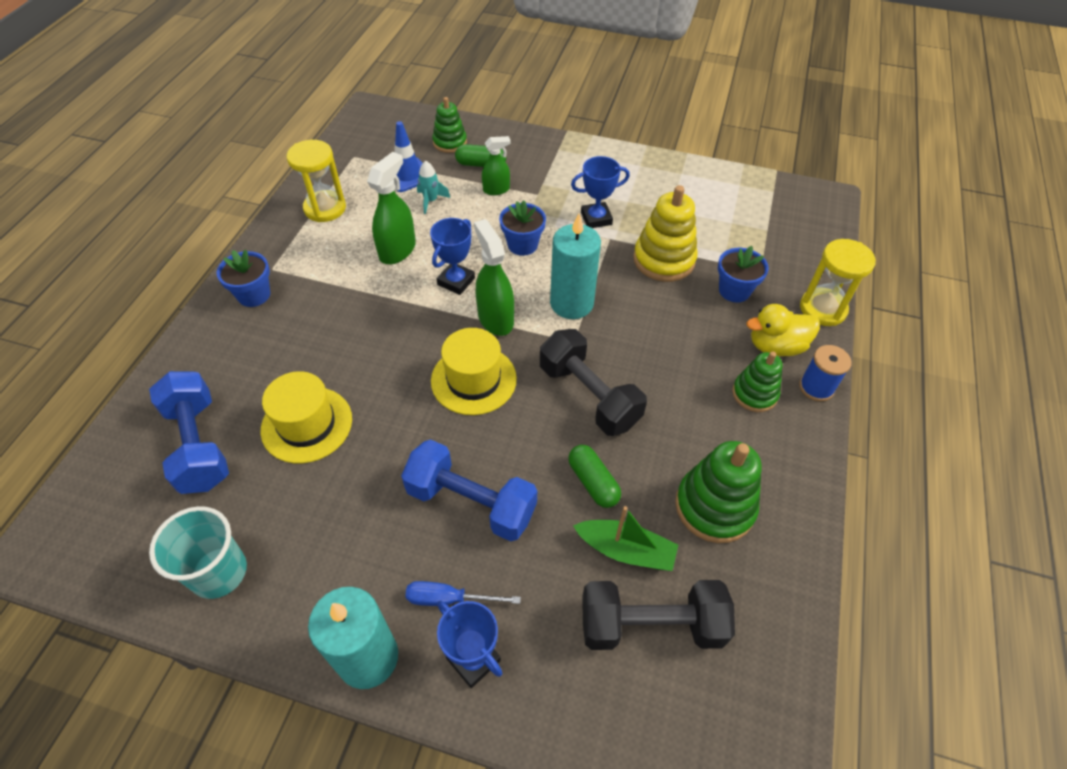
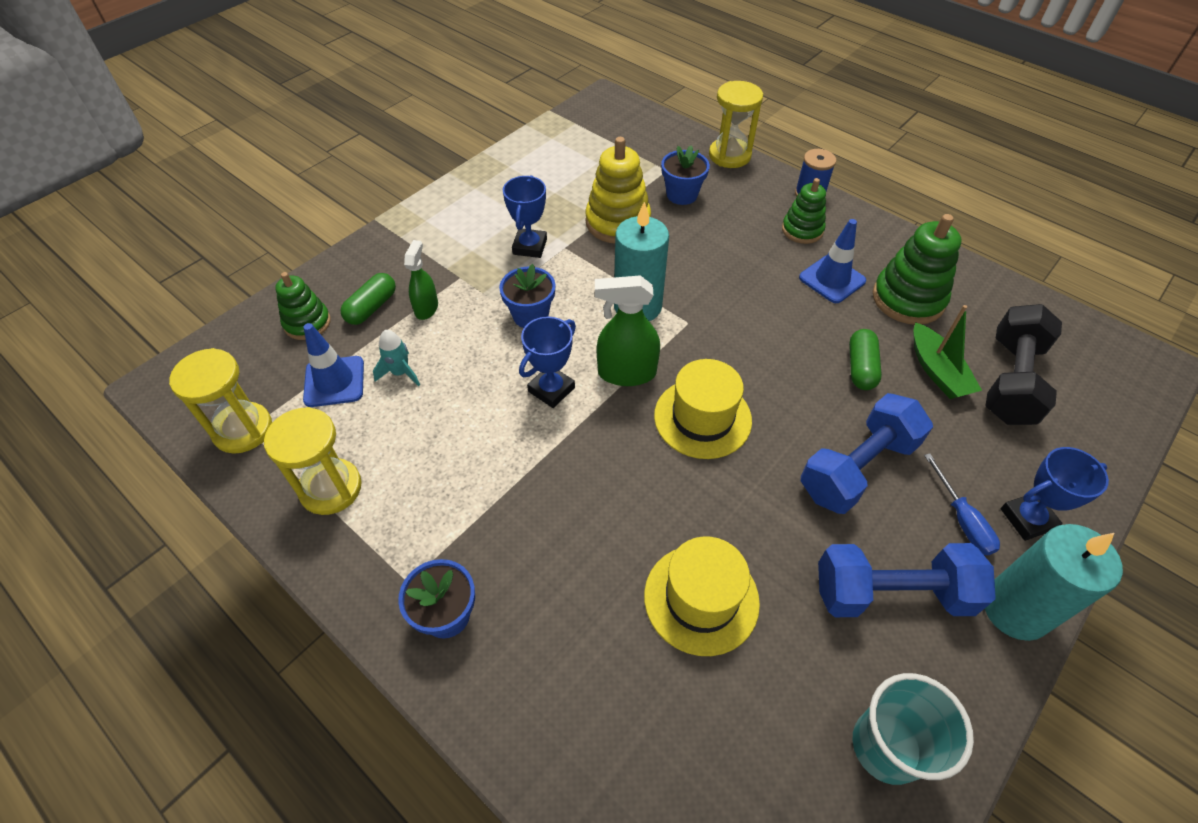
camera: 65 degrees left, 0 degrees up
(199, 445) = (685, 739): blue dumbbell -> blue dumbbell (891, 593)
(352, 154) = (243, 430): none -> yellow hourglass
(397, 250) = (465, 430): green spray bottle -> none
(449, 599) = (962, 519): blue screwdriver -> blue screwdriver turned 45 degrees counterclockwise
(456, 281) = (551, 389): blue trophy -> blue trophy turned 75 degrees clockwise
(589, 396) = (761, 335): black dumbbell -> none
(593, 482) = (860, 367): green capsule -> green capsule turned 75 degrees counterclockwise
(626, 550) = (937, 371): green boat -> green boat turned 120 degrees clockwise
(699, 434) = (832, 279): none -> blue traffic cone
(776, 346) = (757, 197): yellow duck -> none

